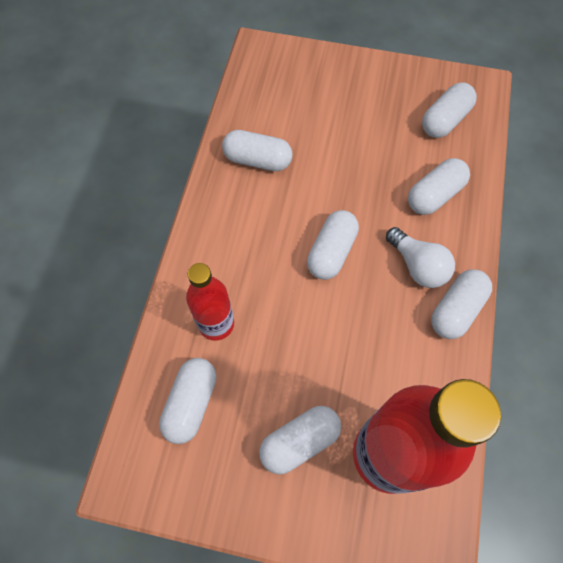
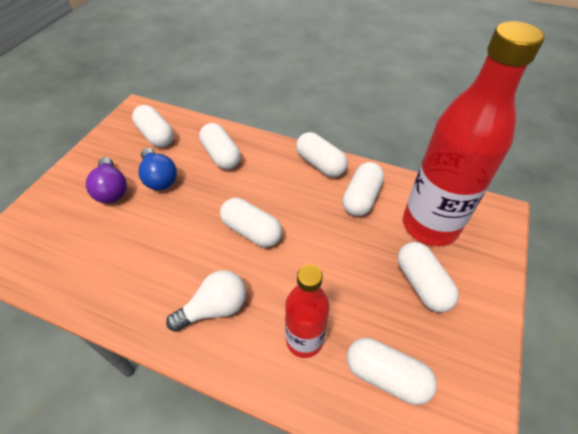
camera: 80 degrees left, 15 degrees down
(257, 160) = (129, 275): white capsule -> white capsule (361, 198)
(352, 109) = (111, 190): none -> purple light bulb
(380, 145) = (159, 178): none -> blue light bulb
(417, 266) = (279, 178): white light bulb -> white light bulb (214, 308)

